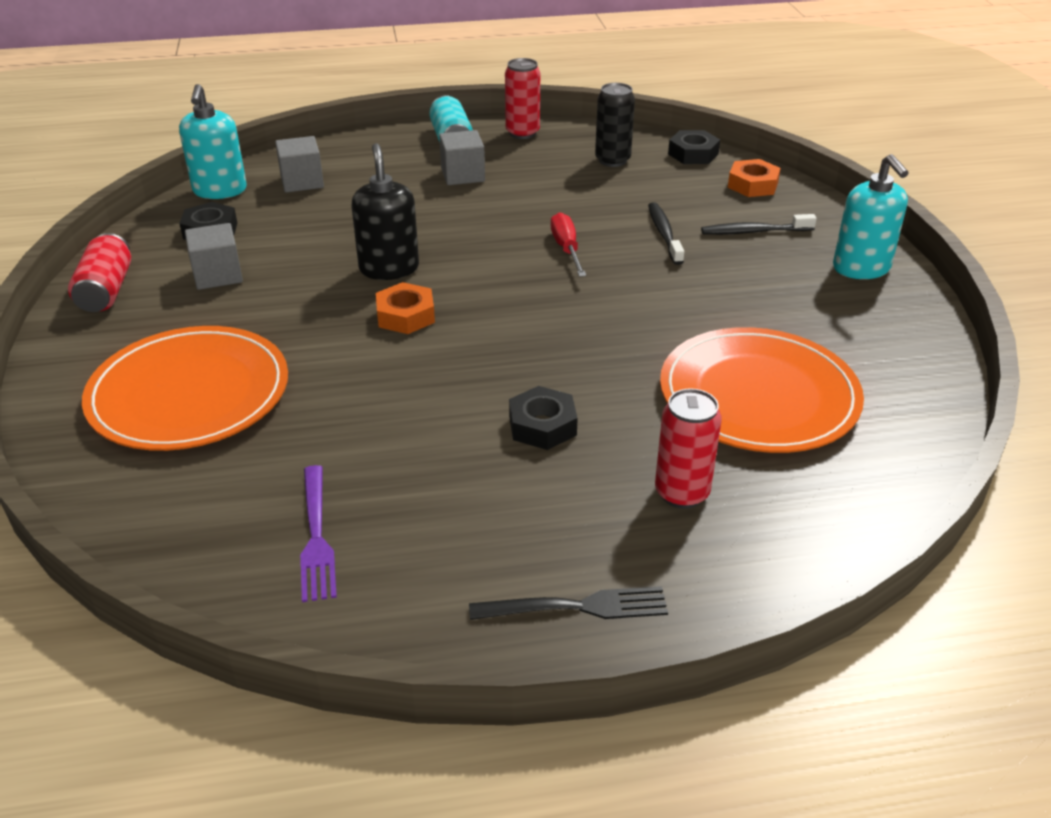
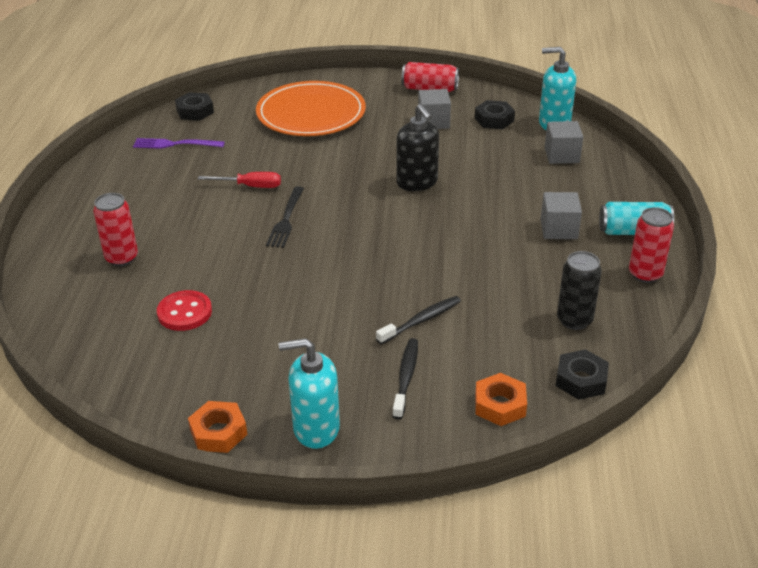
camera: 105 degrees right, 0 degrees up
(389, 268) = (417, 182): black soap dispenser -> black soap dispenser turned 60 degrees clockwise
(406, 315) = (354, 184): orange nut -> orange nut (218, 432)
(542, 425) = (212, 219): black nut -> black nut (195, 111)
(566, 249) = (415, 263): red screwdriver -> red screwdriver (250, 186)
(577, 606) = (73, 209): black fork -> black fork (286, 220)
(664, 234) = (421, 321): black toothbrush -> black toothbrush turned 45 degrees counterclockwise
(758, 395) = (184, 312): orange plate -> red button

